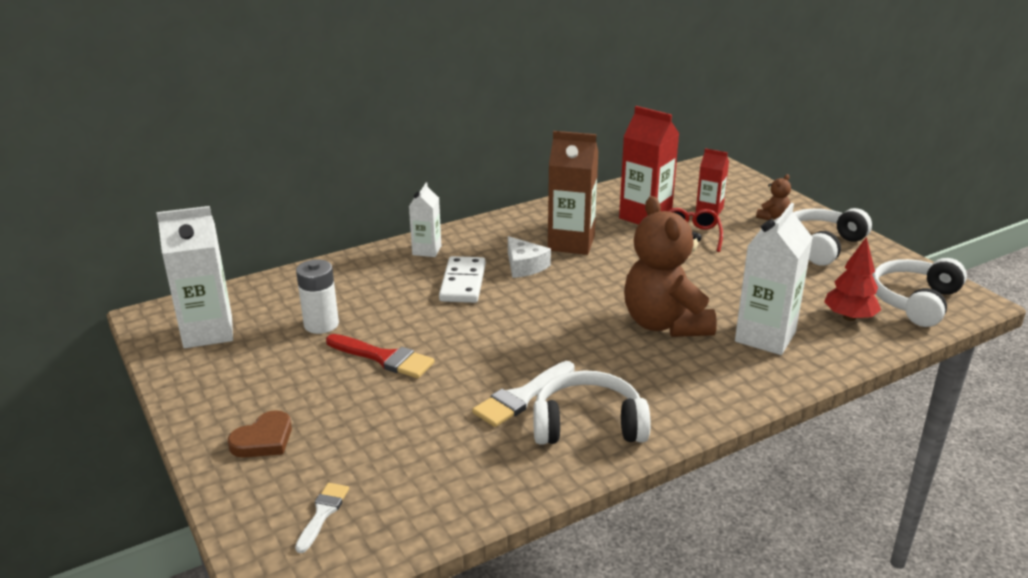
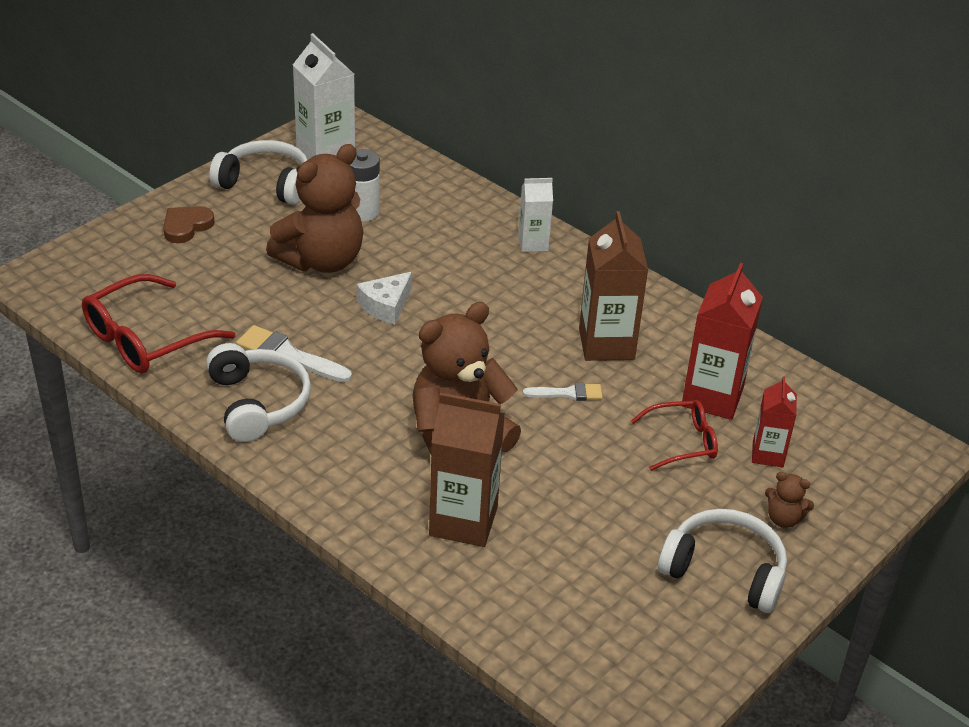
camera: 70 degrees right, 10 degrees up
(263, 440) = (186, 226): brown heart -> brown heart turned 105 degrees clockwise
(323, 513) = (106, 278): white brush -> white brush (568, 393)
(384, 358) = (322, 260): red brush -> brown teddy bear
(454, 493) = (144, 339): none -> red glasses
(462, 283) = (477, 281): white domino -> none
(524, 266) = (534, 317): white cheese -> white cheese (386, 306)
(765, 337) = (463, 521): white carton -> brown carton
(849, 317) = (540, 597): red tree -> none
(915, 301) = (611, 665): white headphones -> white headphones (265, 184)

